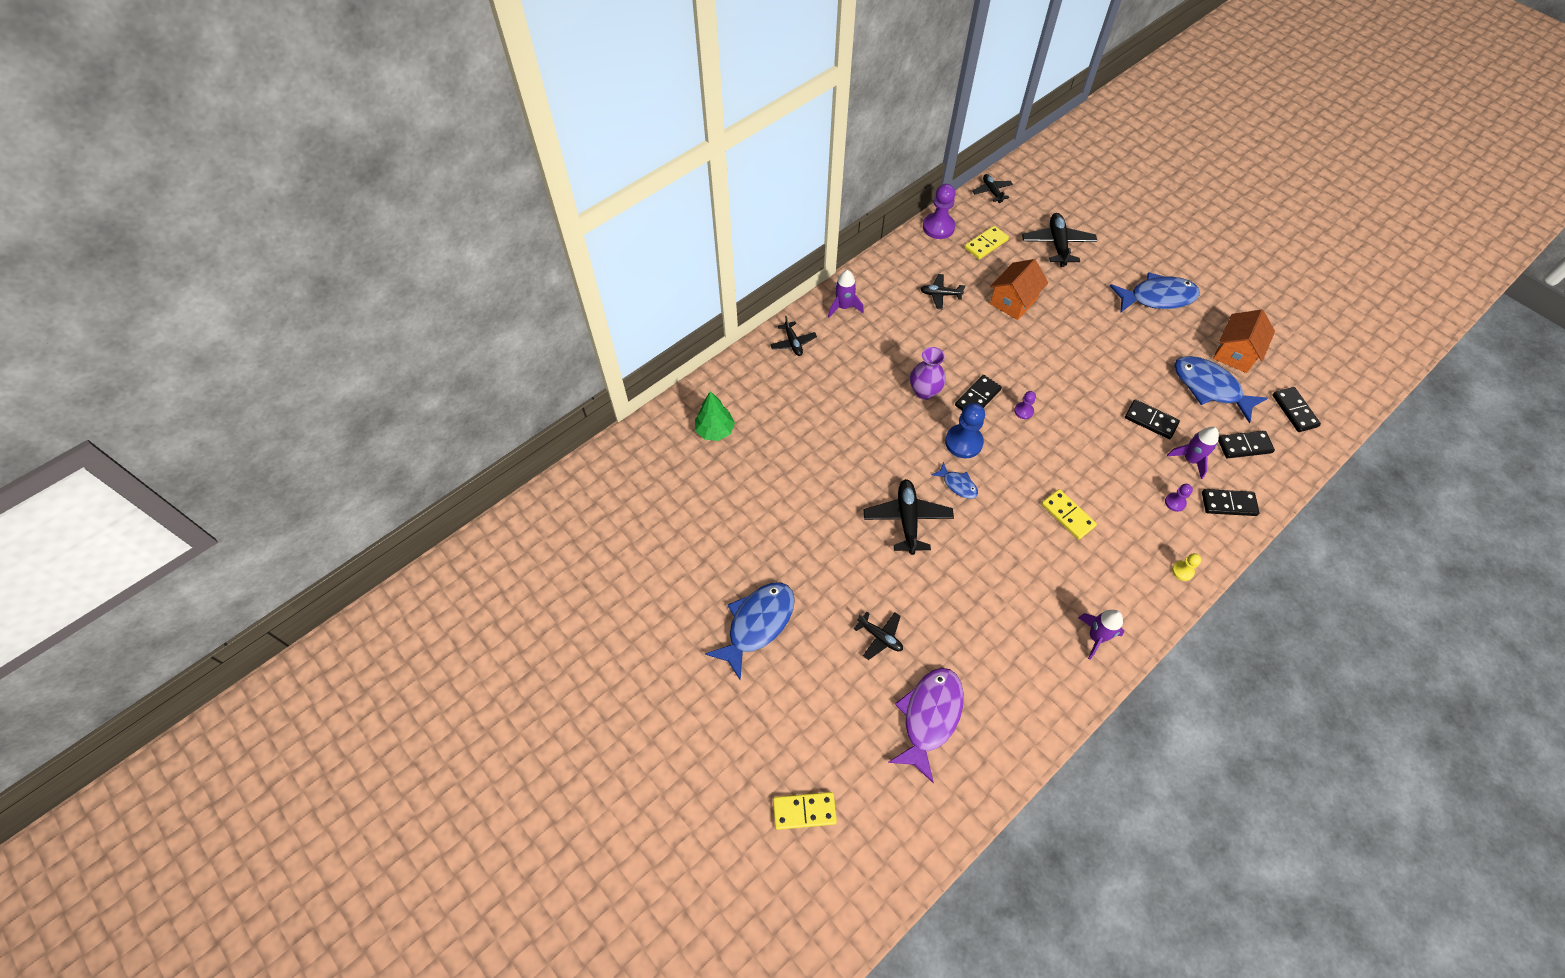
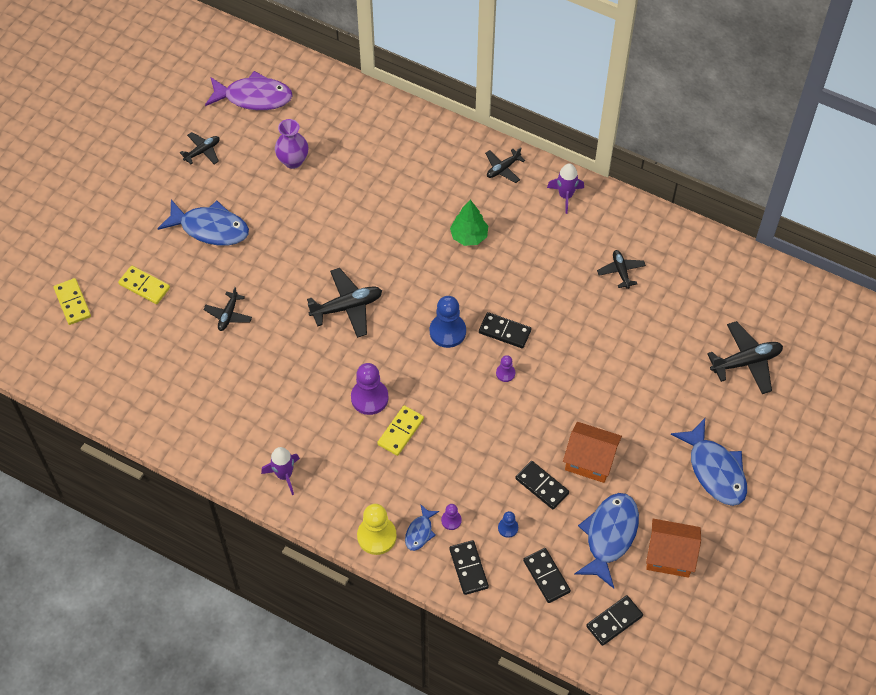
camera: 70 degrees right, 0 degrees up
(715, 430) = (381, 141): green tree -> green tree (469, 236)
(924, 391) = (492, 286): purple vase -> purple vase (293, 161)
(929, 717) = (171, 366): purple fish -> purple fish (254, 97)
(938, 227) = (714, 248): purple pawn -> purple pawn (369, 398)
(957, 485) = (399, 337): blue fish -> blue fish (420, 532)
(986, 244) = (712, 296): yellow domino -> yellow domino (144, 286)
(992, 191) = (795, 285): black plane -> black plane (202, 151)
(1013, 301) = (643, 337): orange house -> orange house (590, 460)
(1150, 421) = (541, 486): black domino -> black domino turned 60 degrees counterclockwise
(1182, 571) = (376, 536): yellow pawn -> yellow pawn, size x1.93
(1190, 460) = (508, 528): purple rocket -> blue pawn

